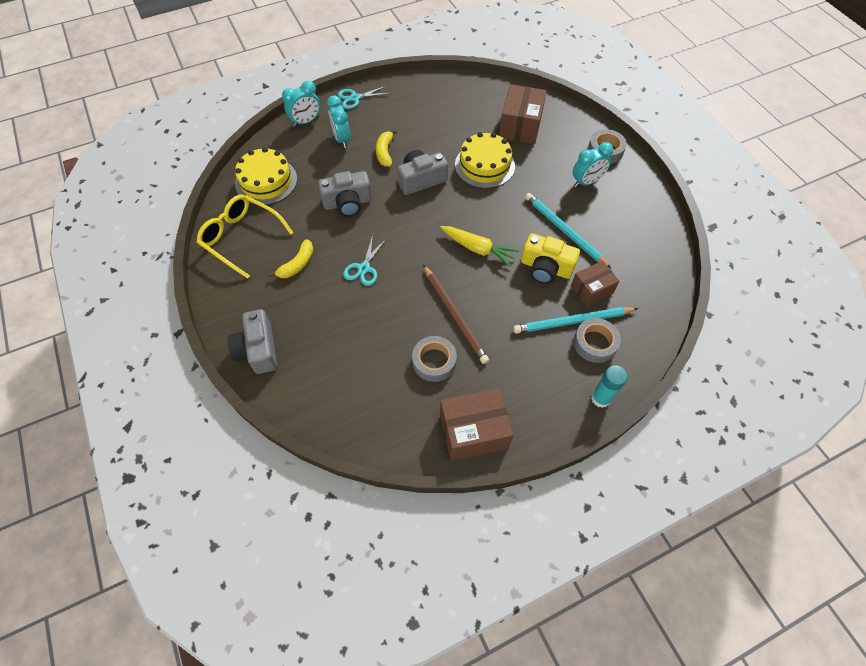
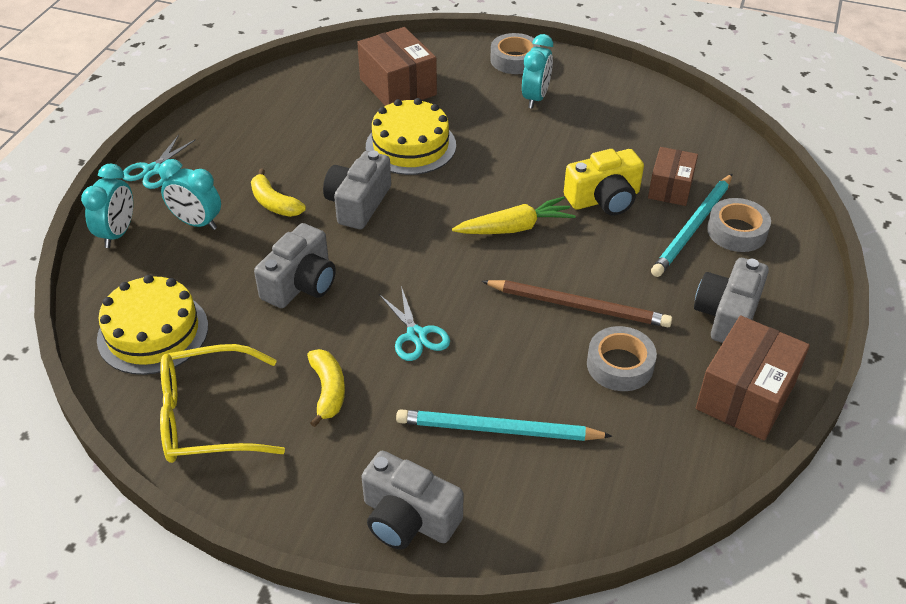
camera: 45 degrees left, 15 degrees down
(523, 383) = (727, 315): none -> grey camera
(564, 231) = (575, 154): turquoise pencil -> turquoise pencil (497, 430)
(600, 398) = (805, 273): turquoise glue stick -> none

